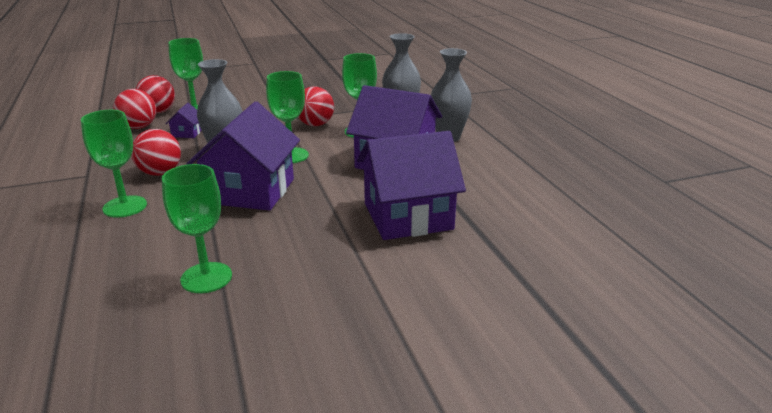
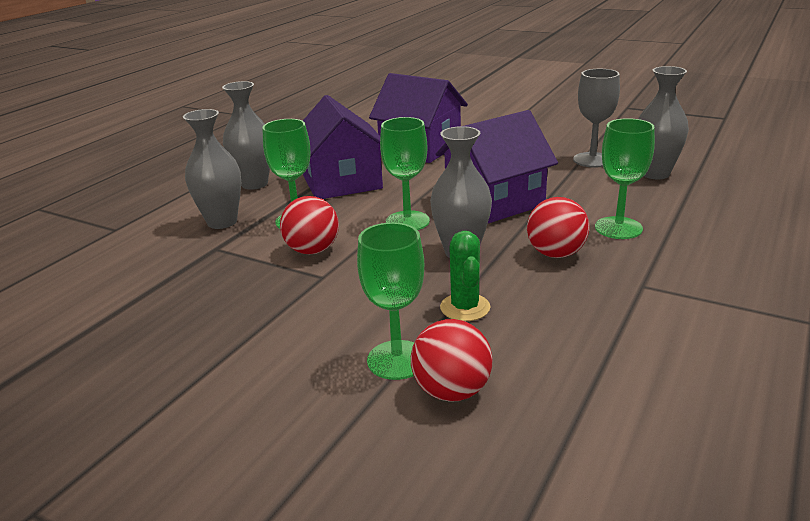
camera: 130 degrees left, 0 degrees up
(117, 285) = (655, 174): none -> grey vase
(139, 127) = (517, 358): red ball -> none
(187, 133) = (465, 307): purple house -> green cactus
(206, 278) = (592, 160): green goblet -> grey goblet

